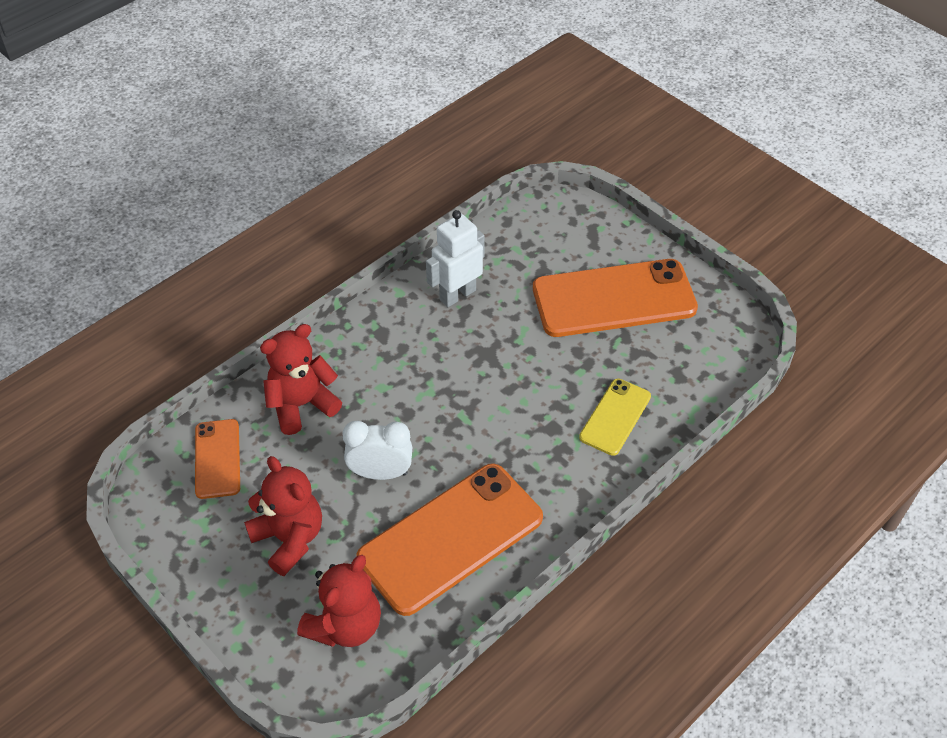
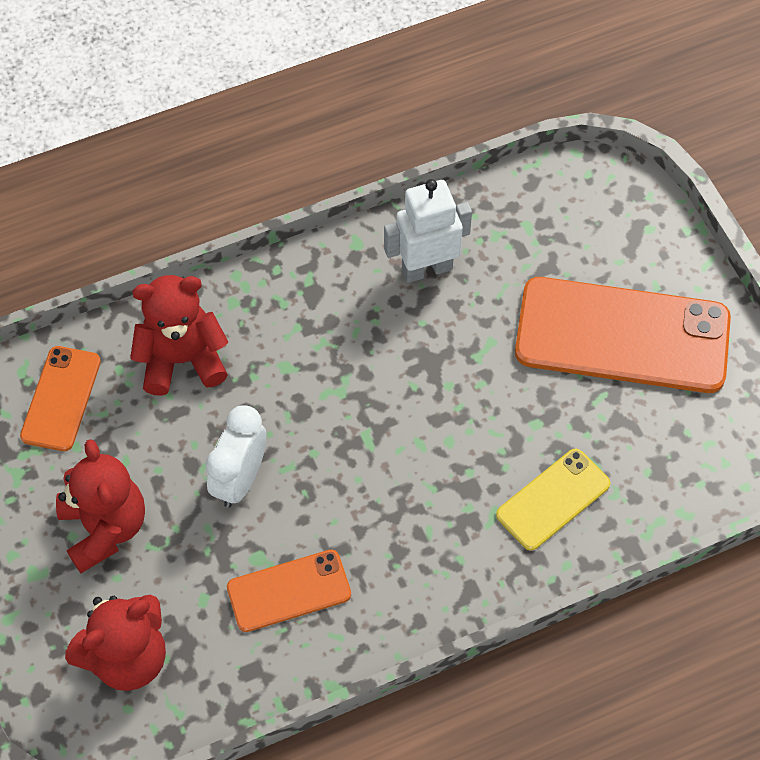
camera: 20 degrees right, 10 degrees up
(380, 473) = (240, 479): white clock -> white clock turned 90 degrees counterclockwise
(450, 538) = (289, 591): orange phone -> orange phone, size x0.52

